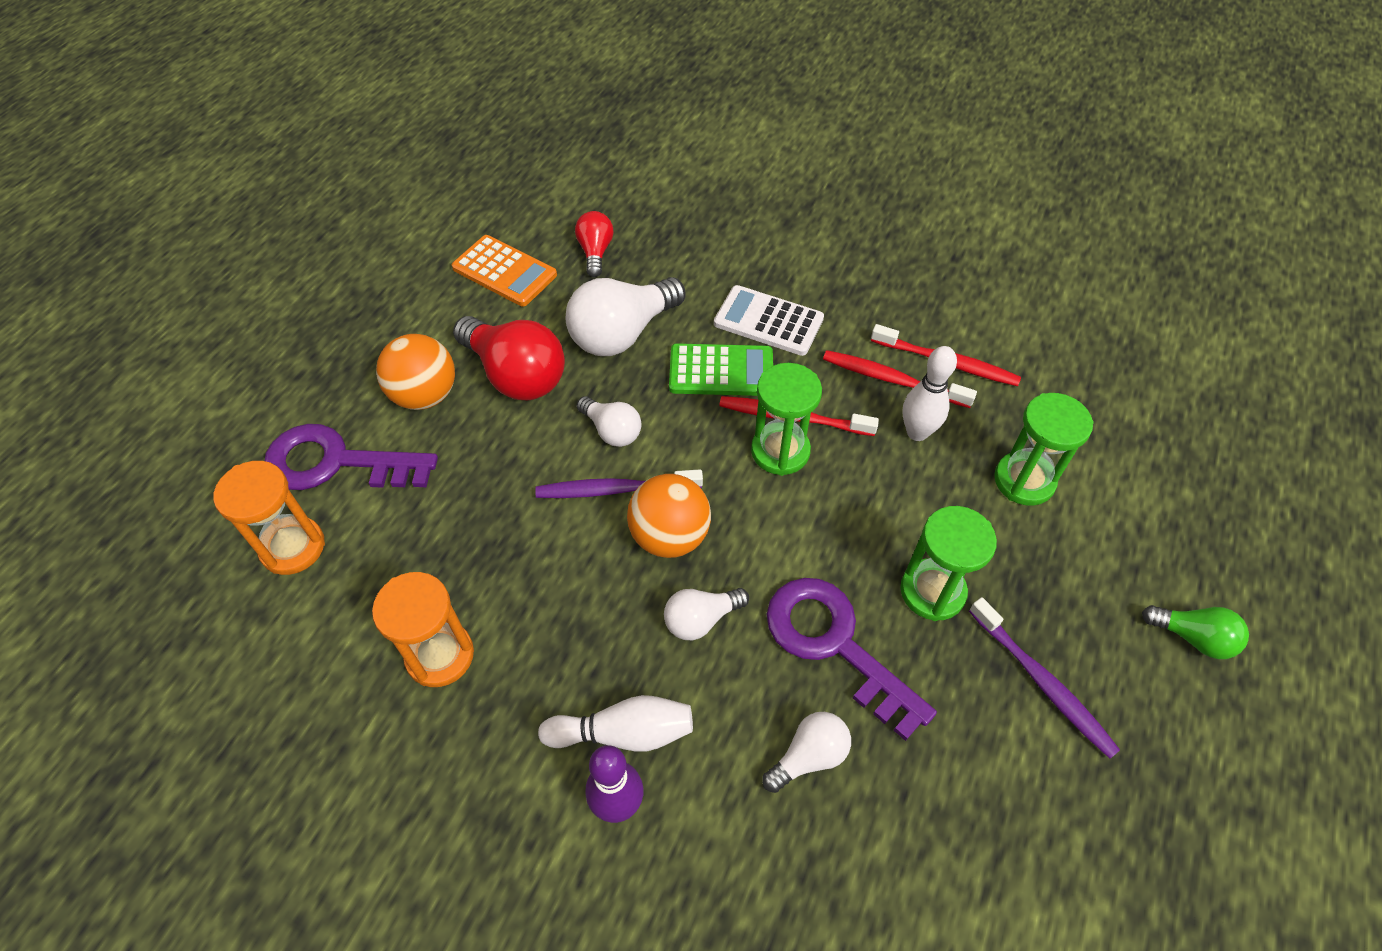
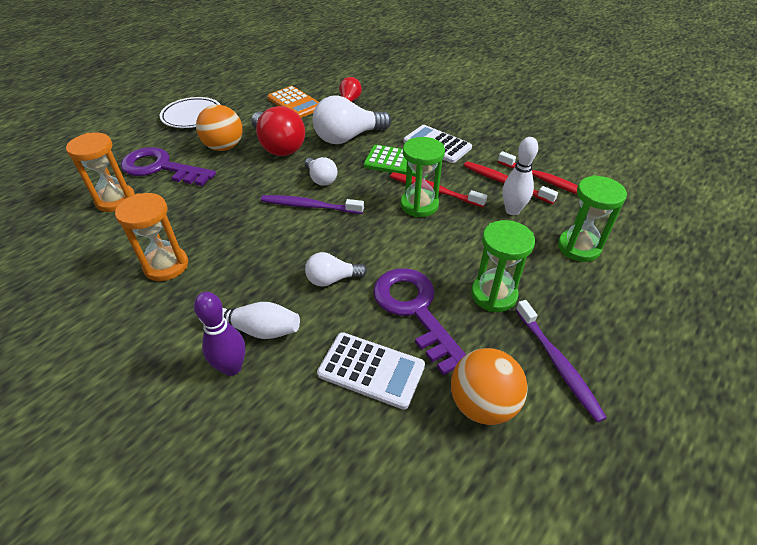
camera: 15 degrees right, 10 degrees down
(336, 335) = (192, 116): none -> white plate
(669, 536) = (332, 234): orange ball -> orange ball (482, 404)
(808, 756) = (371, 370): white light bulb -> white calculator
(1192, 637) = (684, 360): green light bulb -> none

